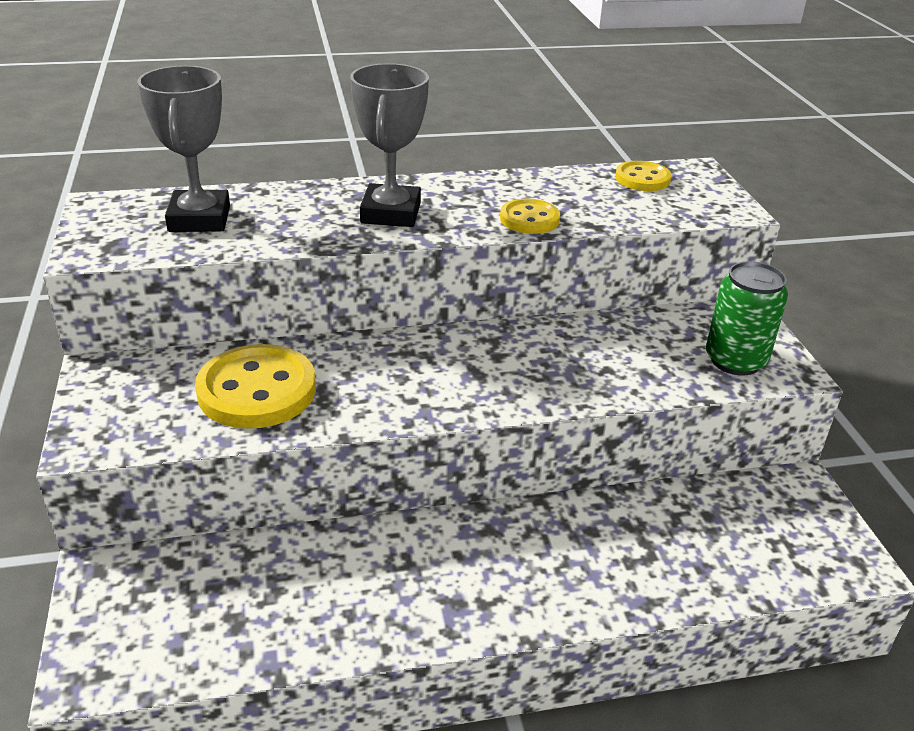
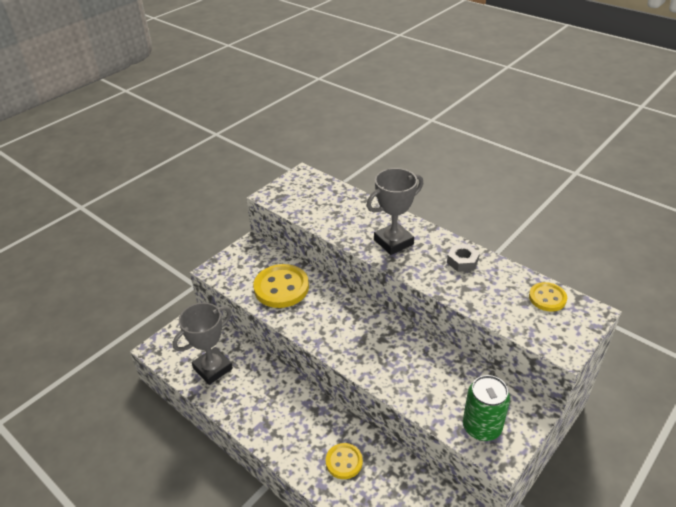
camera: 55 degrees right, 5 degrees up
(199, 219) = (322, 201): grey trophy -> grey trophy (213, 368)
(505, 191) = (462, 261): none -> grey nut
(529, 219) = (446, 283): yellow button -> yellow button (344, 462)

